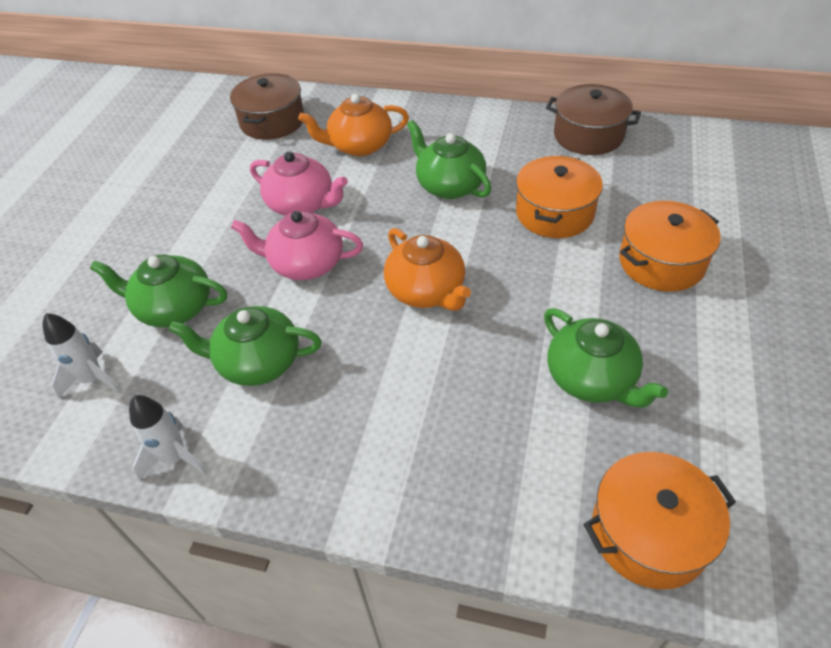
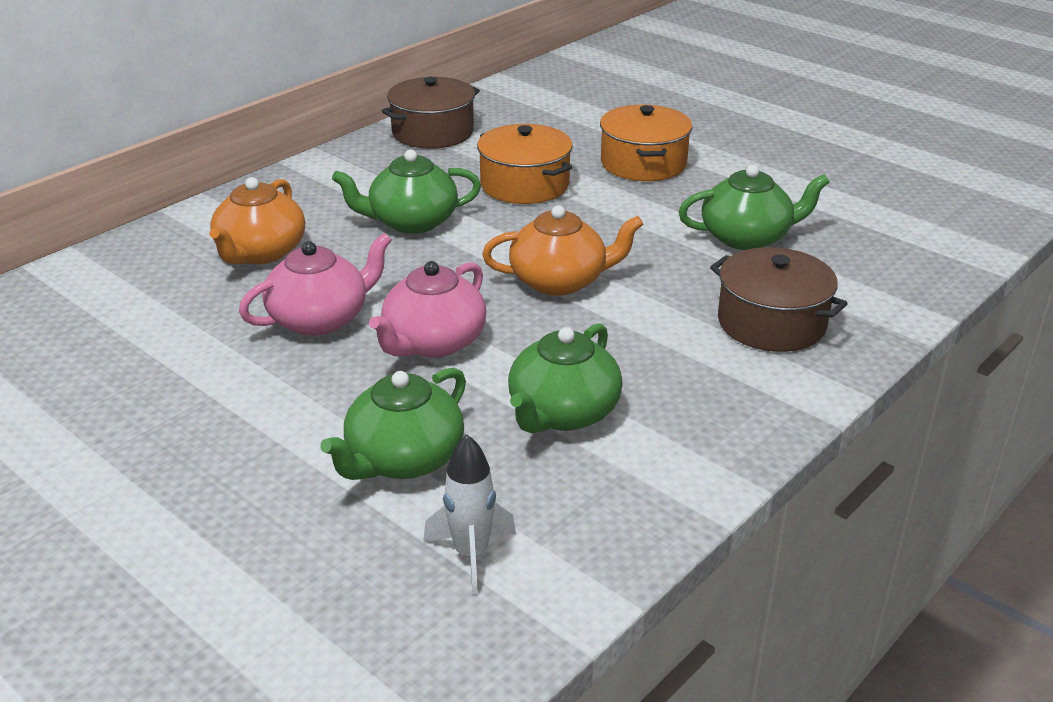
camera: 65 degrees left, 15 degrees down
(175, 458) = (660, 504): white rocket -> none
(272, 121) = (108, 299): brown pot -> brown pot (771, 323)
(649, 533) = (913, 267): orange pot -> none

